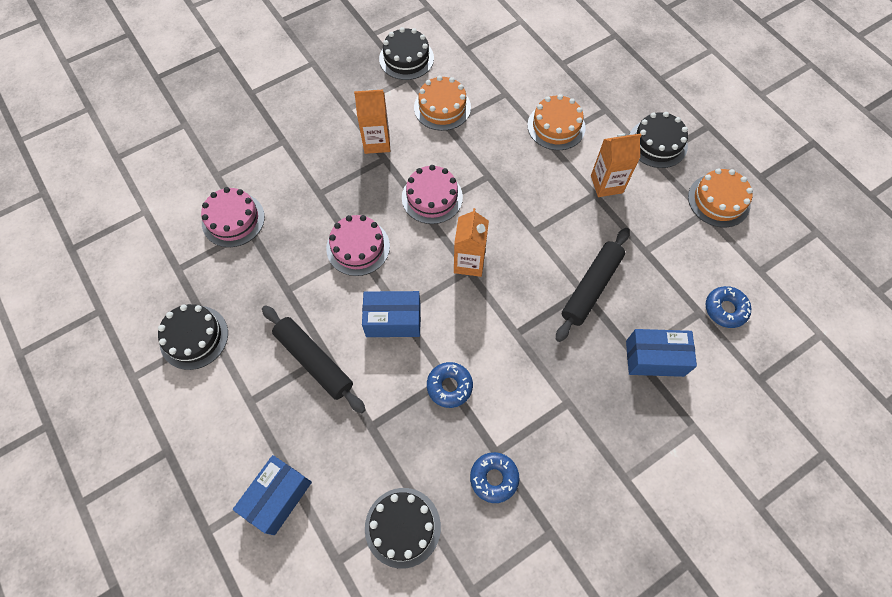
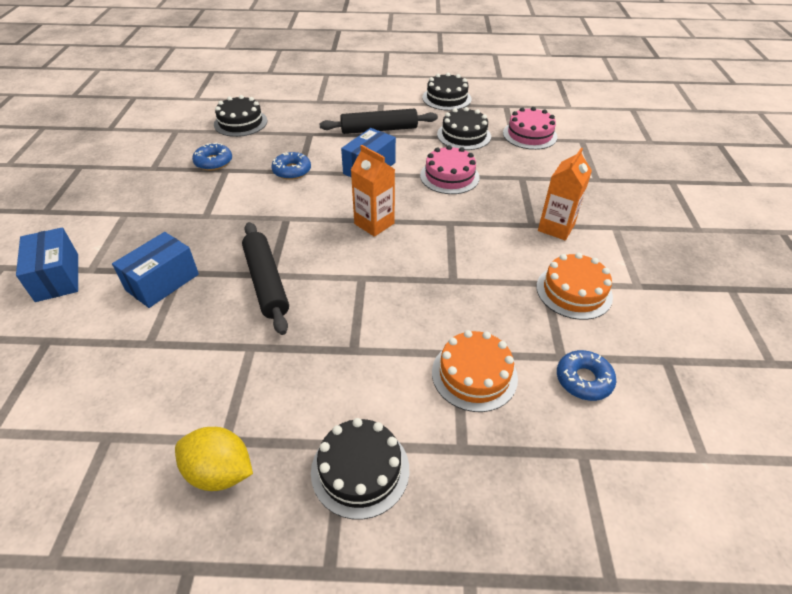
camera: 125 degrees right, 20 degrees down
(278, 497) = (314, 95): blue box -> blue box (57, 277)
(406, 58) = (672, 298): black cake -> black cake (464, 135)
(432, 197) = (461, 233): pink cake -> none
(606, 184) = (355, 369): orange carton -> none
(718, 200) = (220, 472): orange cake -> yellow lemon
(725, 309) = (123, 366): blue donut -> blue donut (583, 380)

